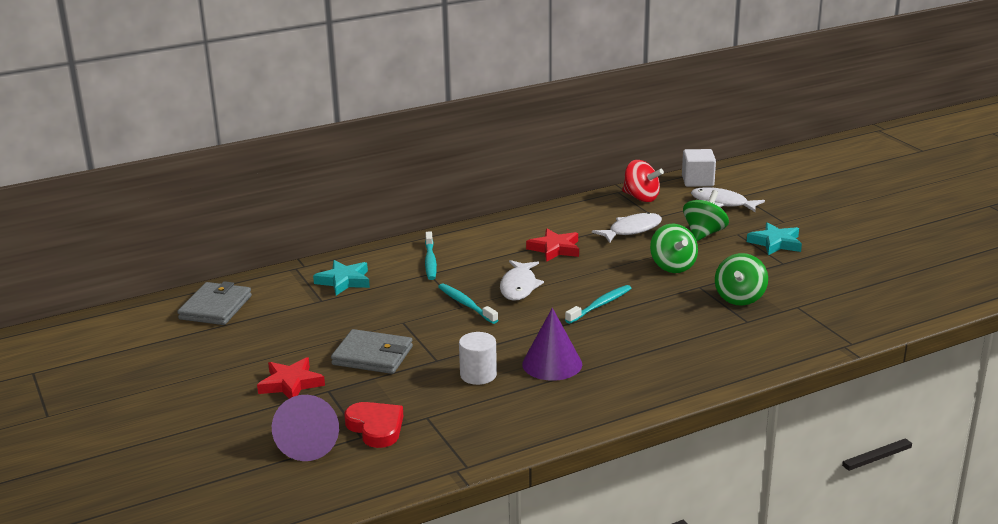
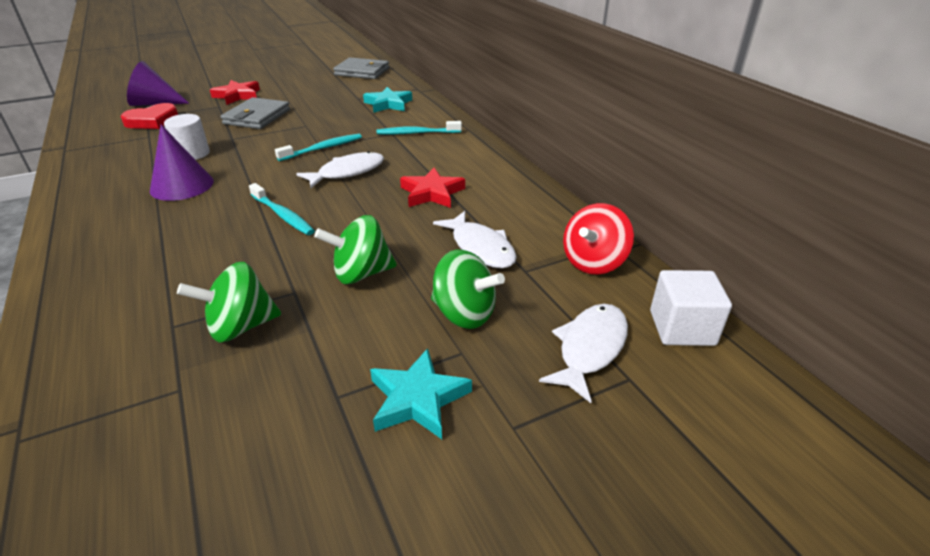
camera: 90 degrees right, 10 degrees up
(519, 286) = (347, 172): white fish -> white fish turned 135 degrees clockwise
(739, 298) = (240, 327): green spinning top -> green spinning top turned 45 degrees counterclockwise

